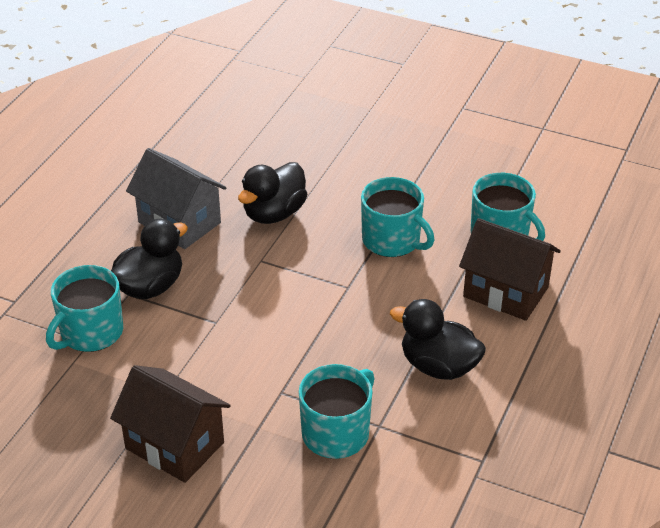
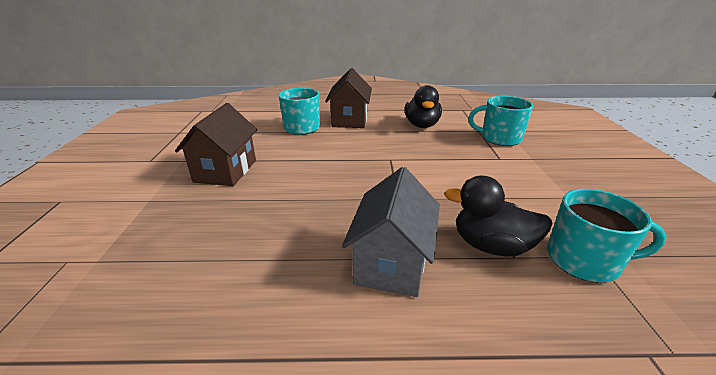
camera: 115 degrees left, 10 degrees down
(174, 445) = (591, 179): brown house -> brown house (226, 171)
(274, 213) = (336, 209): black duck -> none
(392, 240) = (331, 155): turquoise mug -> none

